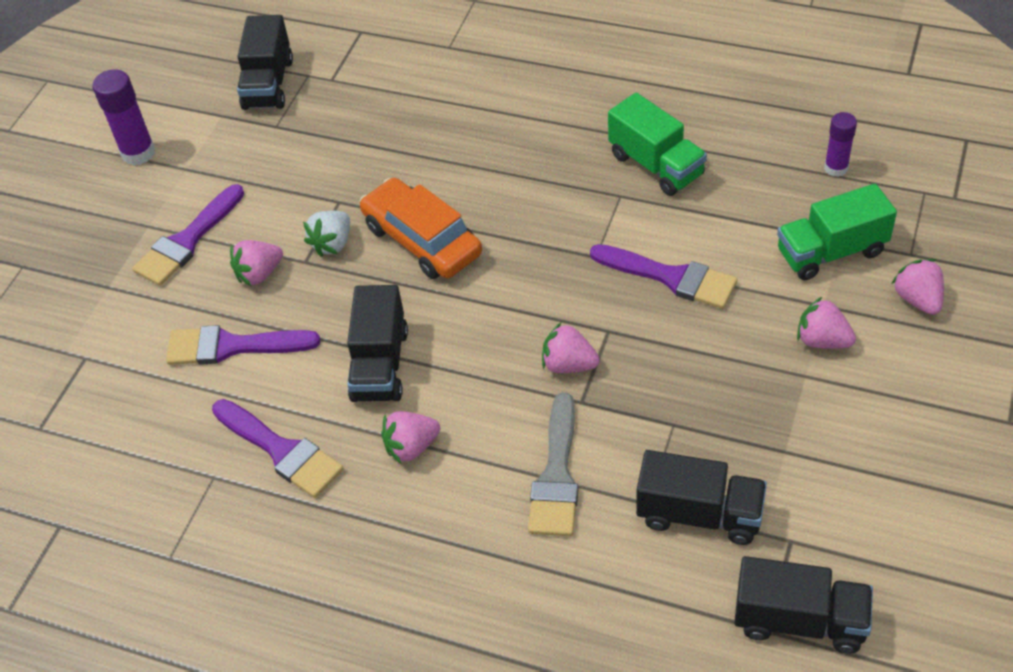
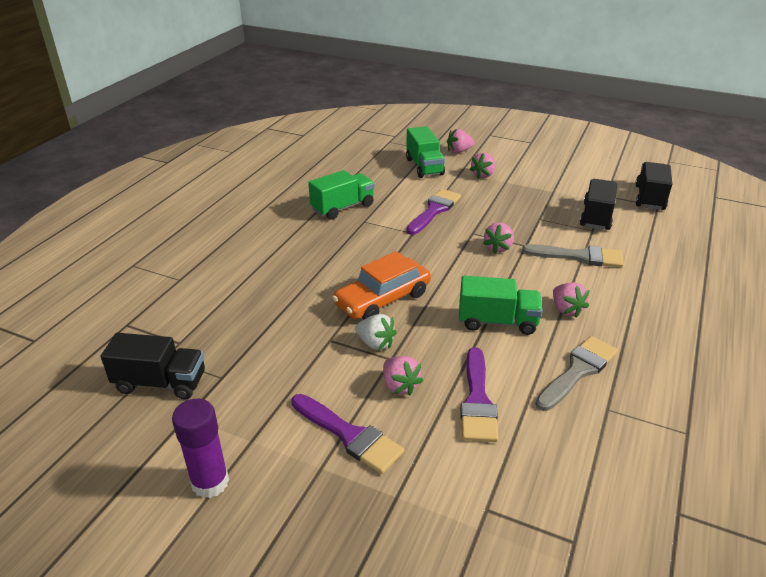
camera: 90 degrees left, 15 degrees down
(281, 451) = (578, 371): purple brush -> grey brush
(380, 364) = (497, 321): black truck -> green truck
(836, 168) = (365, 159): purple glue stick -> none

